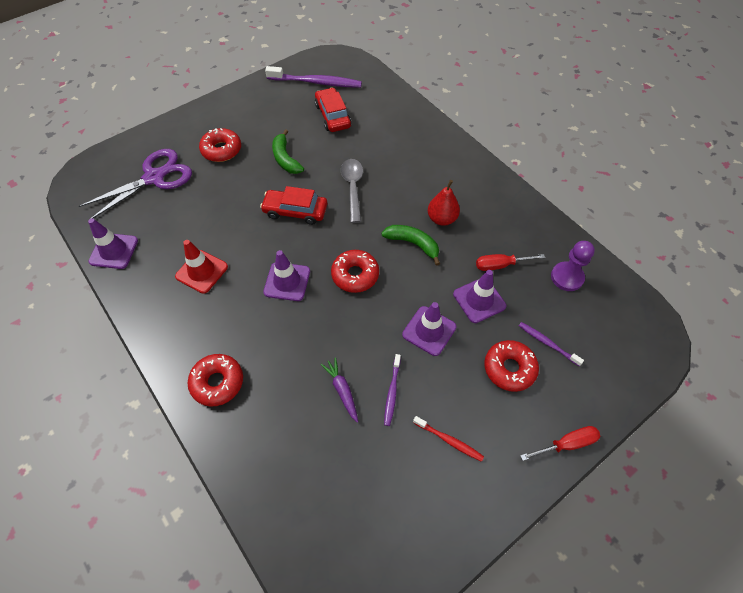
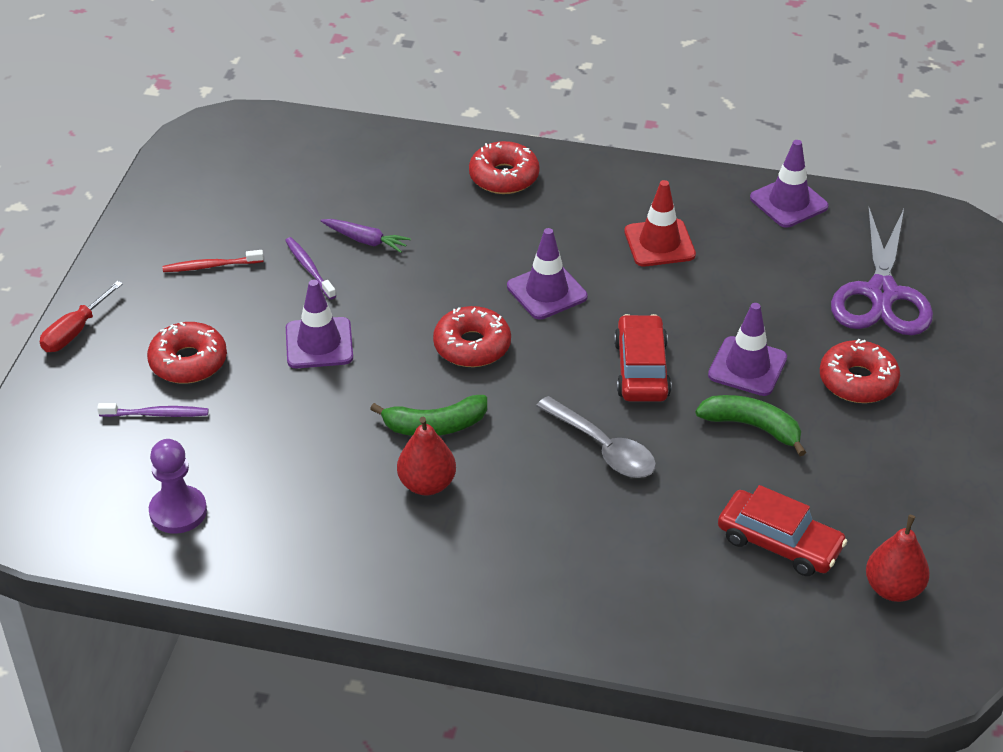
camera: 140 degrees right, 15 degrees down
(295, 211) = (641, 369): red car -> red car turned 60 degrees counterclockwise
(316, 82) = (893, 589): purple toothbrush -> red pear
(479, 300) = (283, 411): purple traffic cone -> purple traffic cone (747, 367)
(500, 265) = (287, 471): red screwdriver -> none

